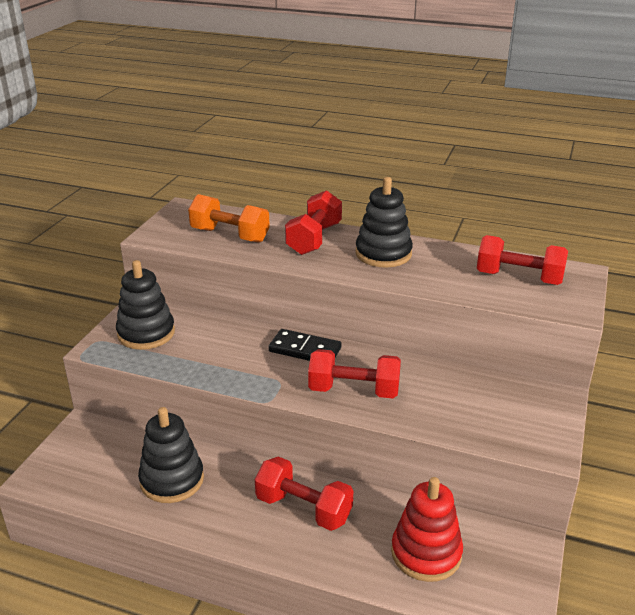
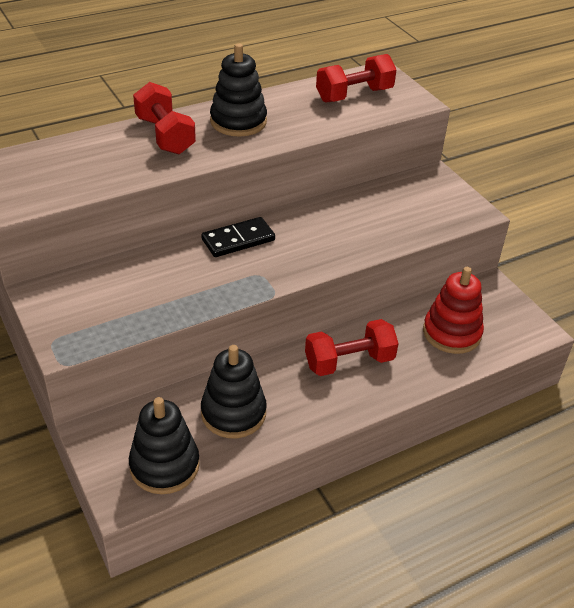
camera: 50 degrees left, 10 degrees up
(146, 333) = (87, 306): black stacking toy -> black stacking toy (164, 466)
(230, 235) = (87, 168): orange dumbbell -> none
(354, 391) = (318, 248): red dumbbell -> none

